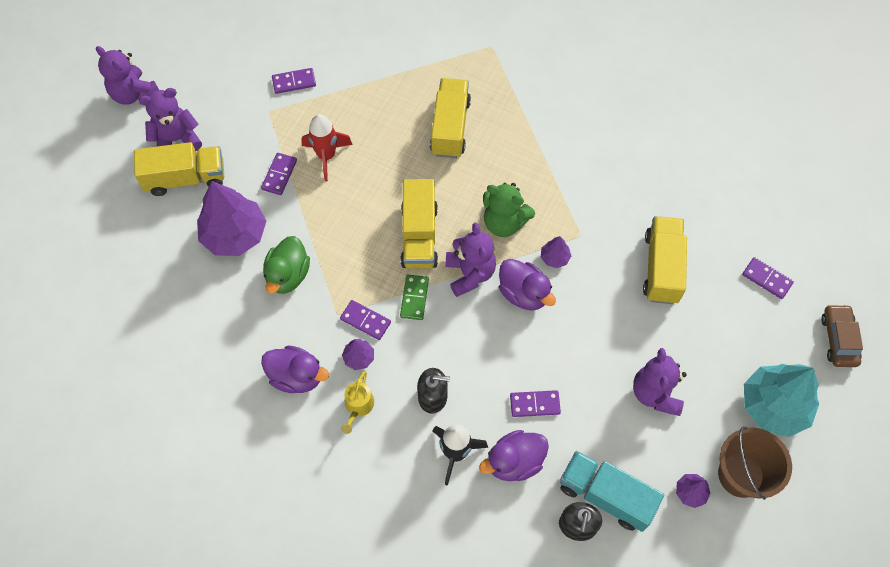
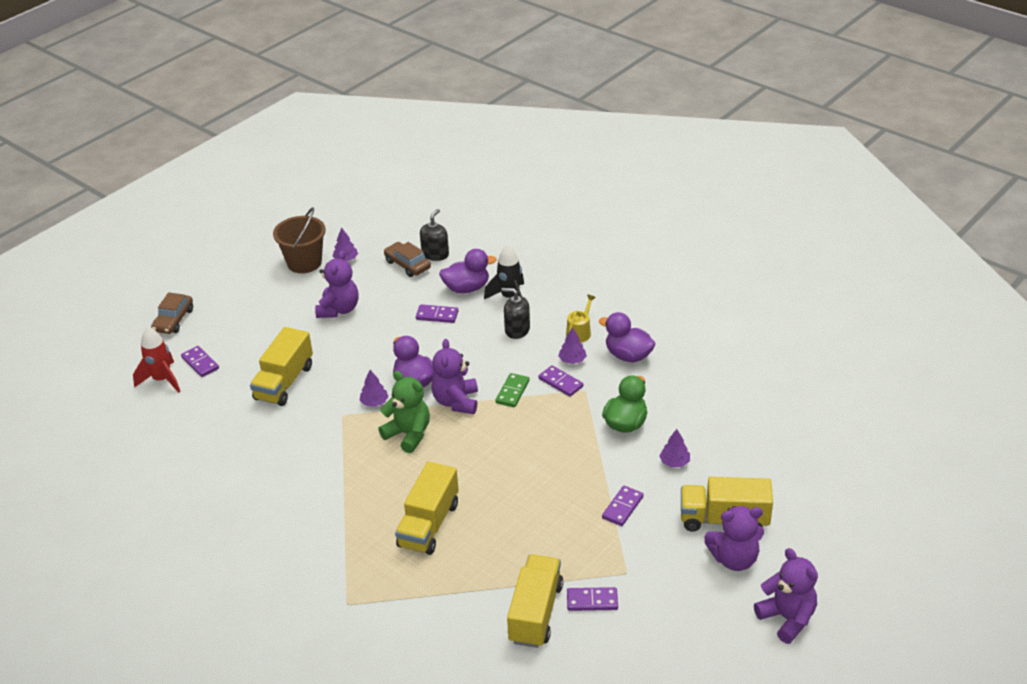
camera: 165 degrees left, 25 degrees down
(234, 234) = (674, 462): purple tree -> purple tree, size x0.44
(326, 156) = (569, 517): red rocket -> red rocket (162, 380)
(419, 235) = (493, 436): yellow truck -> yellow truck (535, 613)
(606, 495) = (407, 265): turquoise truck -> brown car
(773, 406) = (254, 292): turquoise tree -> none

